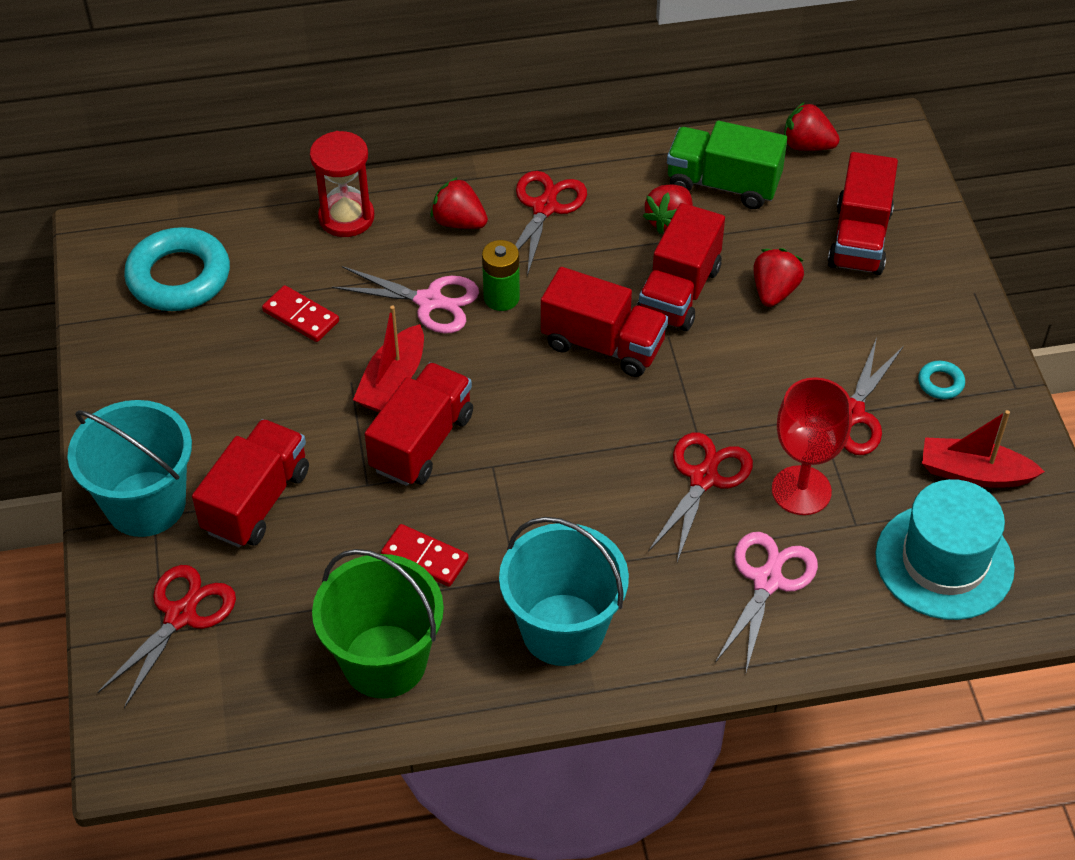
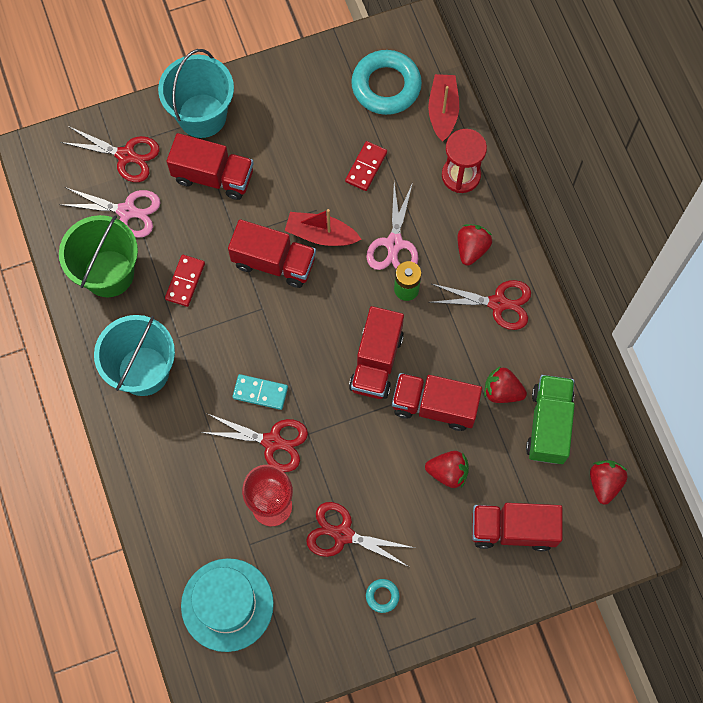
camera: 80 degrees right, 20 degrees up
(625, 483) = (260, 392): none -> turquoise domino
(767, 581) = (196, 490): pink scissors -> pink scissors (127, 211)
(974, 473) = (304, 622): red boat -> red boat (443, 111)

